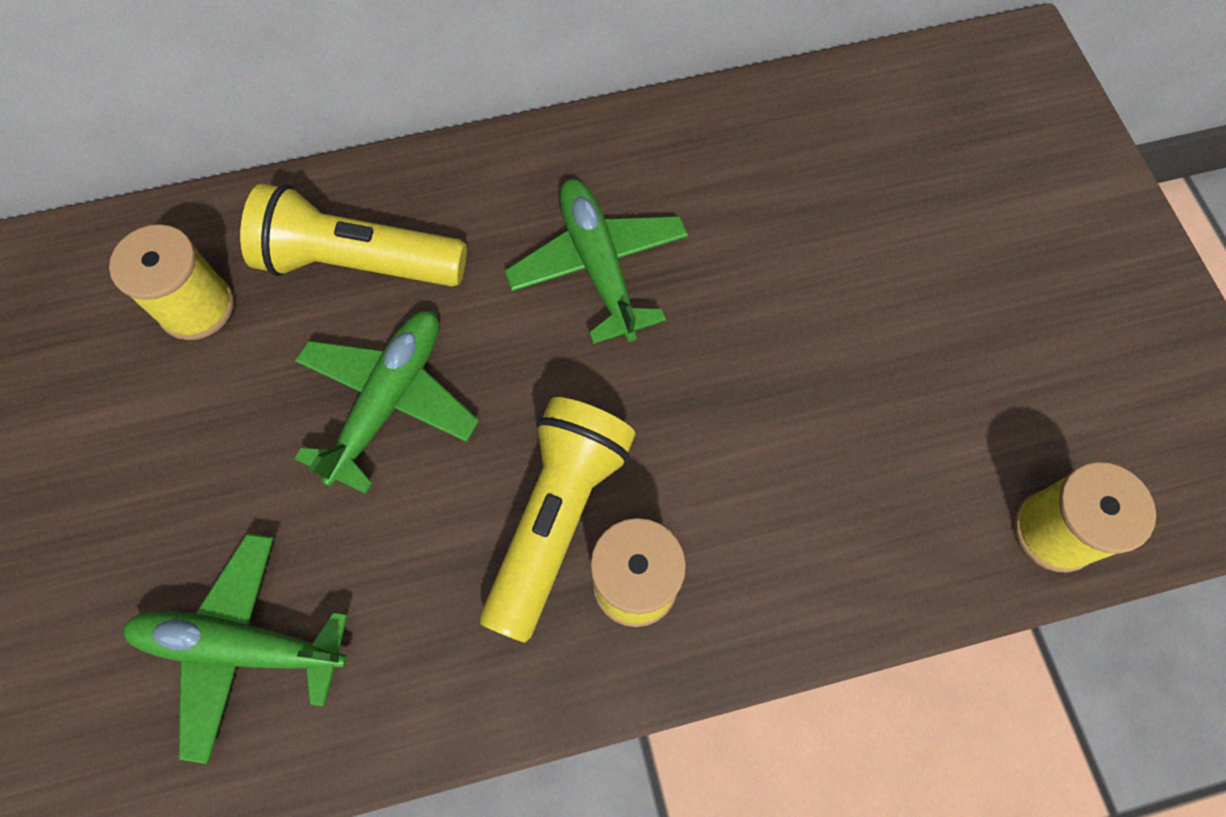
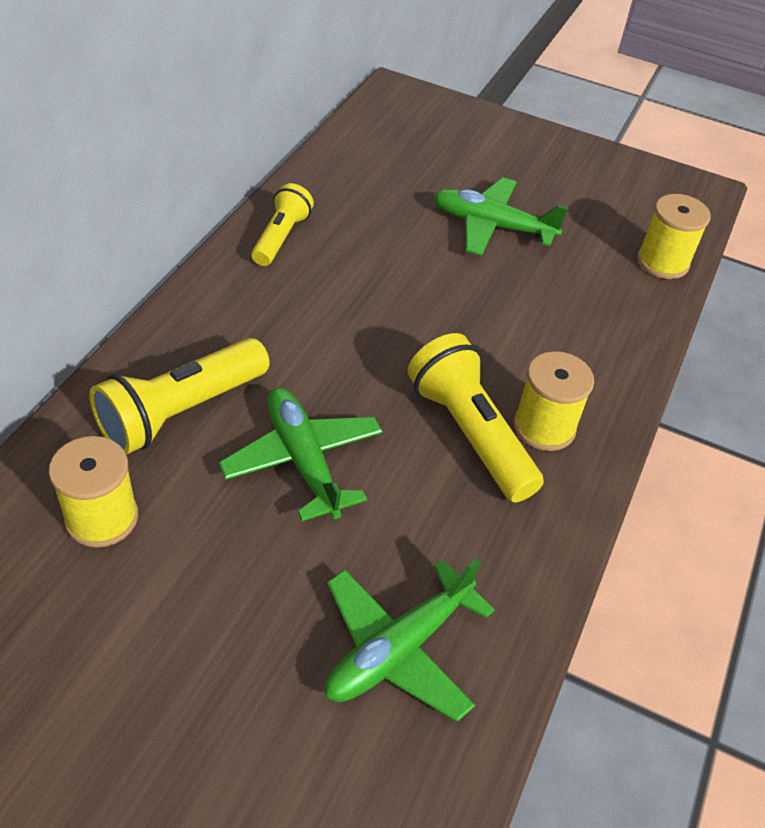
camera: 55 degrees left, 20 degrees down
(598, 266) = (325, 311): green plane -> green plane (492, 226)
(661, 148) = (281, 237): none -> yellow flashlight

